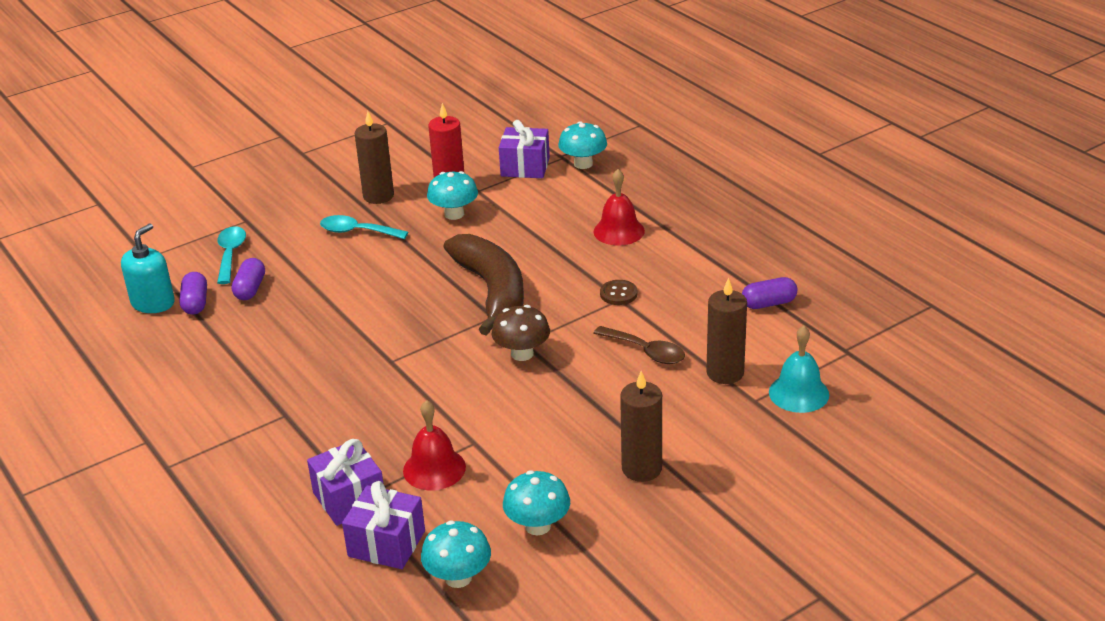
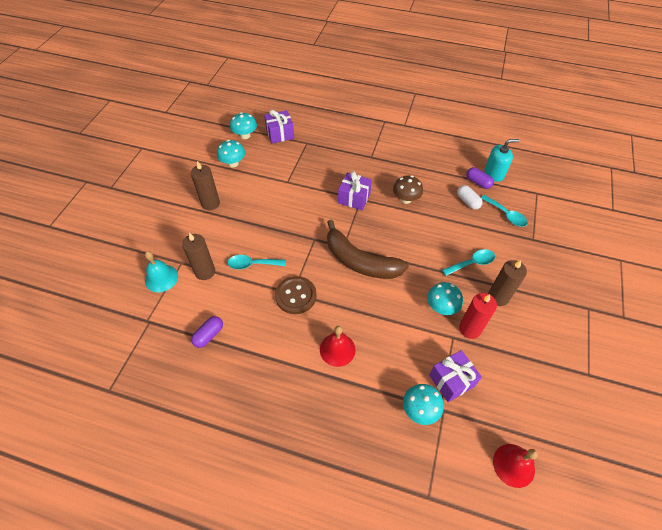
camera: 140 degrees right, 20 degrees up
(153, 303) = (494, 173): turquoise soap dispenser -> turquoise soap dispenser turned 90 degrees counterclockwise
(250, 289) = (468, 201): purple capsule -> white capsule
(349, 499) = (309, 141): purple gift -> purple gift (354, 198)
(434, 468) = (291, 164): red bell -> red bell (513, 465)
(522, 354) = (309, 232): brown mushroom -> brown mushroom (406, 199)
(618, 294) = (296, 296): brown button -> brown button, size x1.78
(646, 351) = (252, 264): brown spoon -> turquoise spoon

